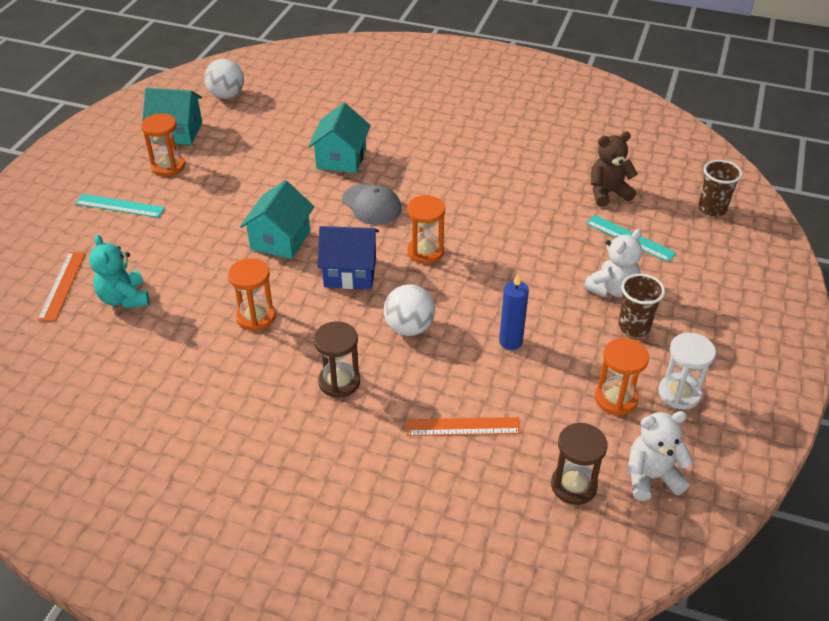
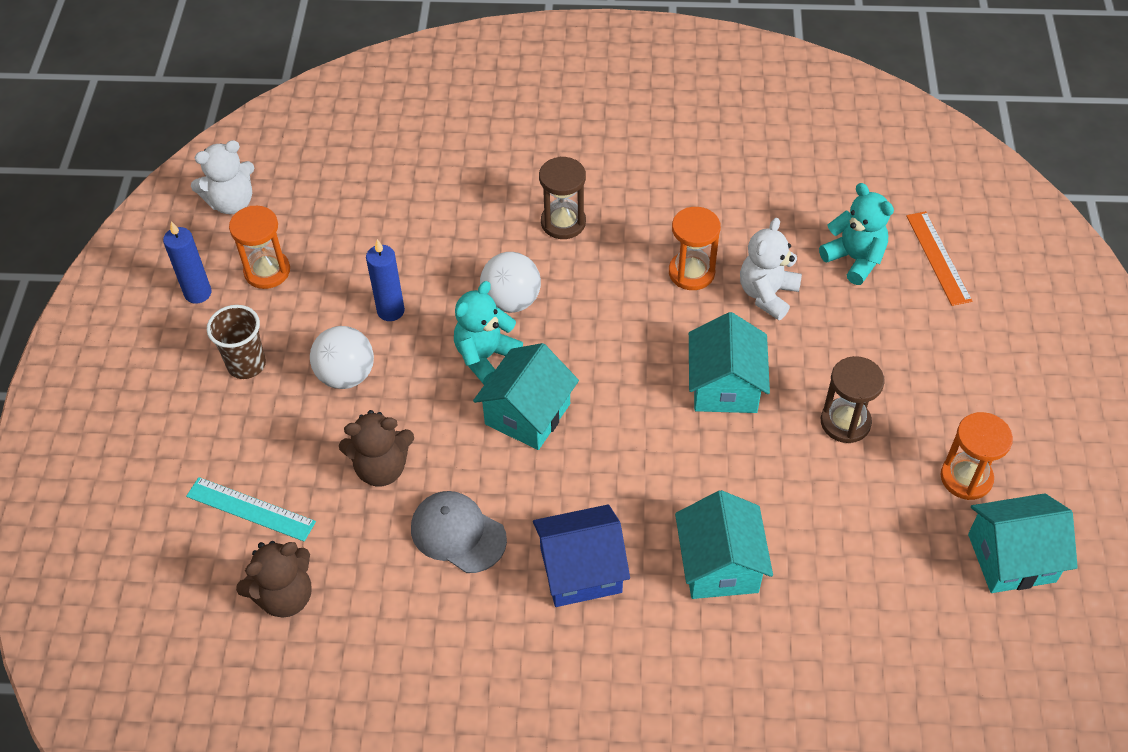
camera: 165 degrees right, 10 degrees up
(120, 206) = (973, 388): turquoise ruler -> none
(226, 95) = (1000, 678): white ball -> white ball (346, 375)
(350, 272) = (612, 359): blue house -> blue house (581, 570)
(371, 205) = (632, 479): grey cap -> grey cap (458, 533)
(425, 252) = (527, 414): orange hourglass -> turquoise house
(443, 293) = (485, 356): none -> turquoise teddy bear
(463, 427) = (422, 207): orange ruler -> none
(536, 242) = (381, 468): none -> brown teddy bear
(574, 485) = (305, 179): brown hourglass -> brown hourglass (845, 422)
(612, 289) = (274, 414): white teddy bear -> white teddy bear (767, 294)
(679, 393) = (198, 293): white hourglass -> blue candle
(712, 209) = (123, 602): brown cup -> none

